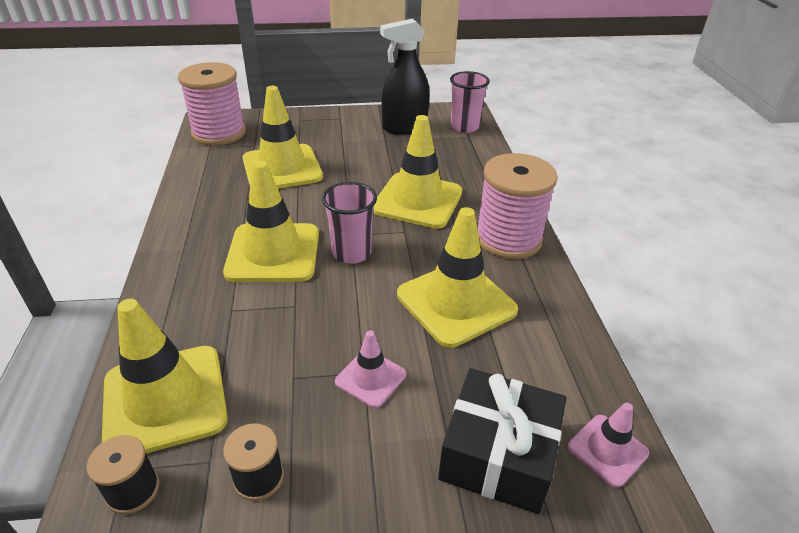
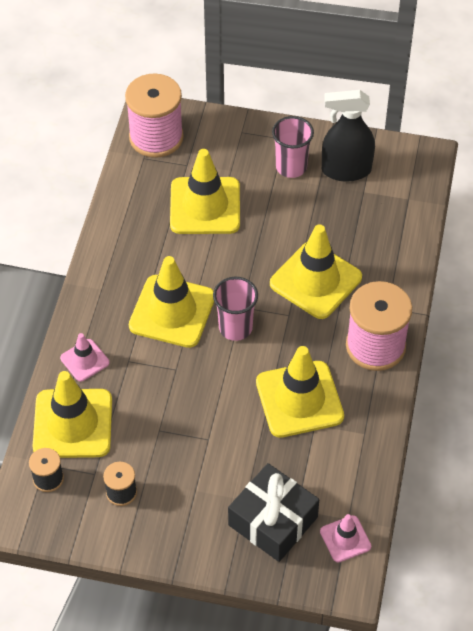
camera: 20 degrees right, 15 degrees up
(370, 378) = (211, 445): pink traffic cone -> pink traffic cone (85, 360)
(464, 127) = (410, 183): pink cup -> pink cup (291, 167)

